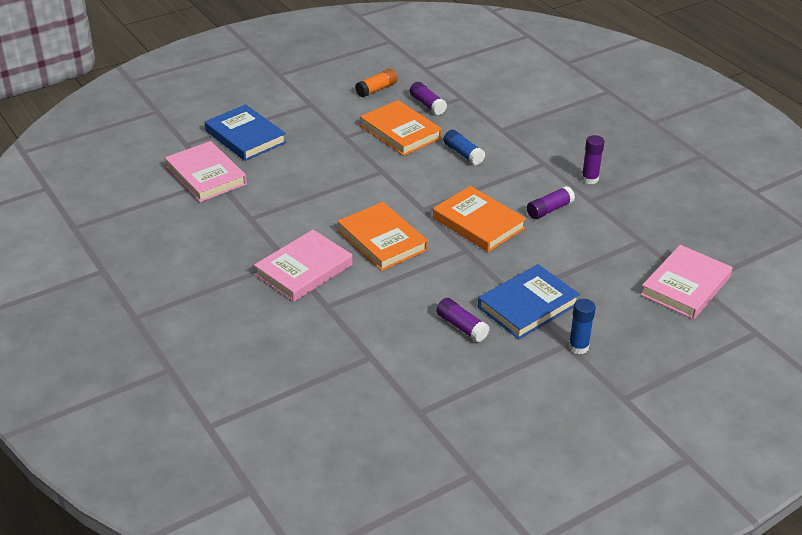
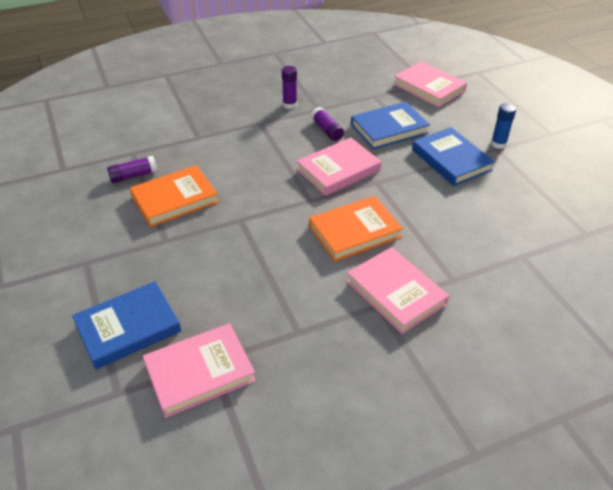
camera: 80 degrees left, 5 degrees up
(376, 89) = (84, 207): orange glue stick -> none
(462, 327) = (479, 198): purple glue stick -> none
(463, 154) = (229, 164): blue glue stick -> none
(478, 223) = (338, 170): orange book -> pink book
(572, 255) = (389, 129): none -> blue book

